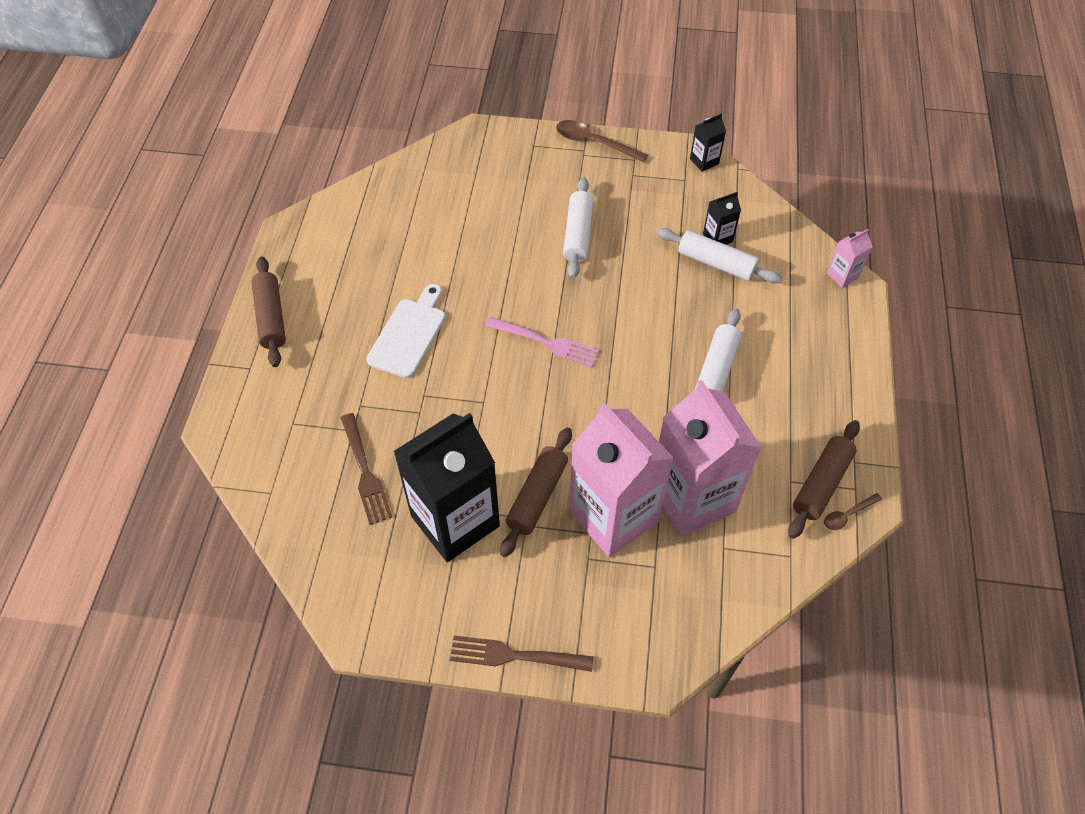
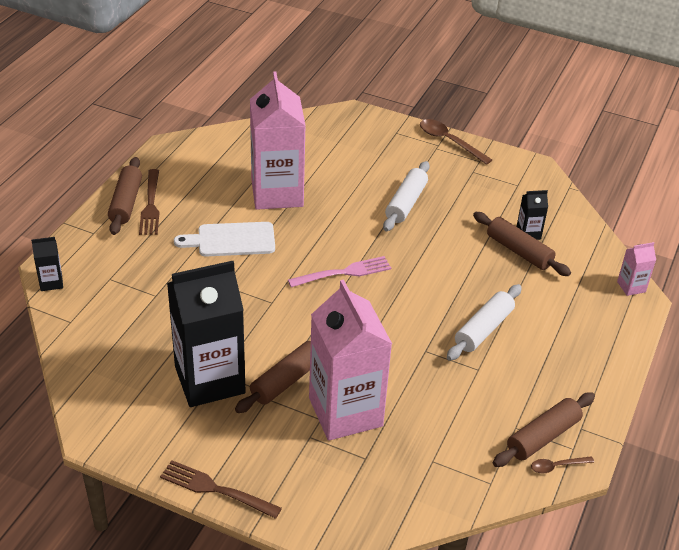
camera: 15 degrees right, 15 degrees down
(364, 471) = (152, 326): brown fork -> brown fork (150, 204)
(409, 334) = (231, 240): white cutting board -> white cutting board turned 135 degrees counterclockwise
(545, 342) = (343, 273): pink fork -> pink fork turned 60 degrees counterclockwise
(692, 498) = (421, 417): pink carton -> pink carton (277, 193)
(704, 161) = (541, 175): black carton -> black carton (51, 282)
(716, 263) = (519, 251): white rolling pin -> brown rolling pin

